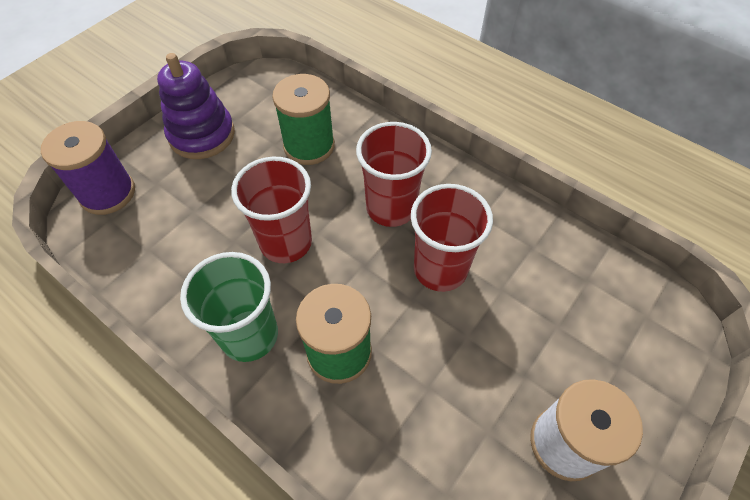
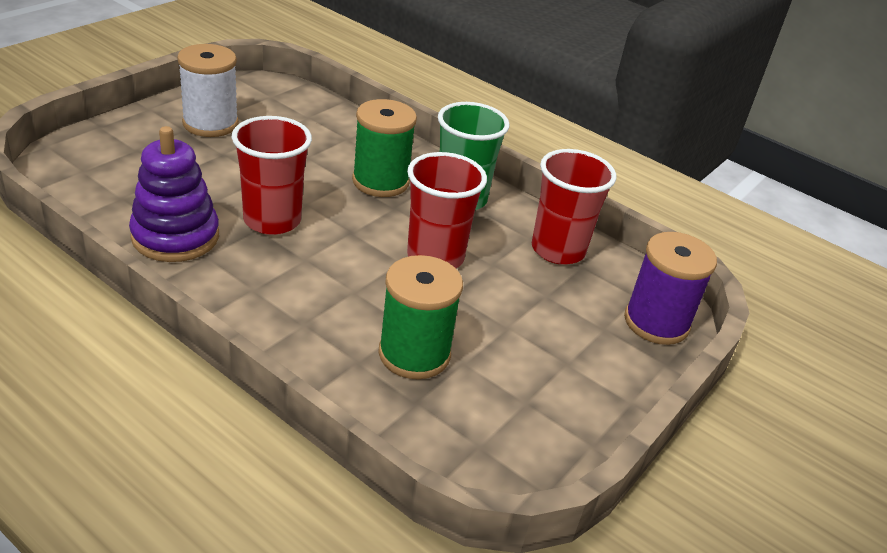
camera: 175 degrees right, 20 degrees down
(202, 135) = (569, 383): purple stacking toy -> purple stacking toy (175, 236)
(391, 208) = (312, 275): red cup -> red cup (558, 250)

